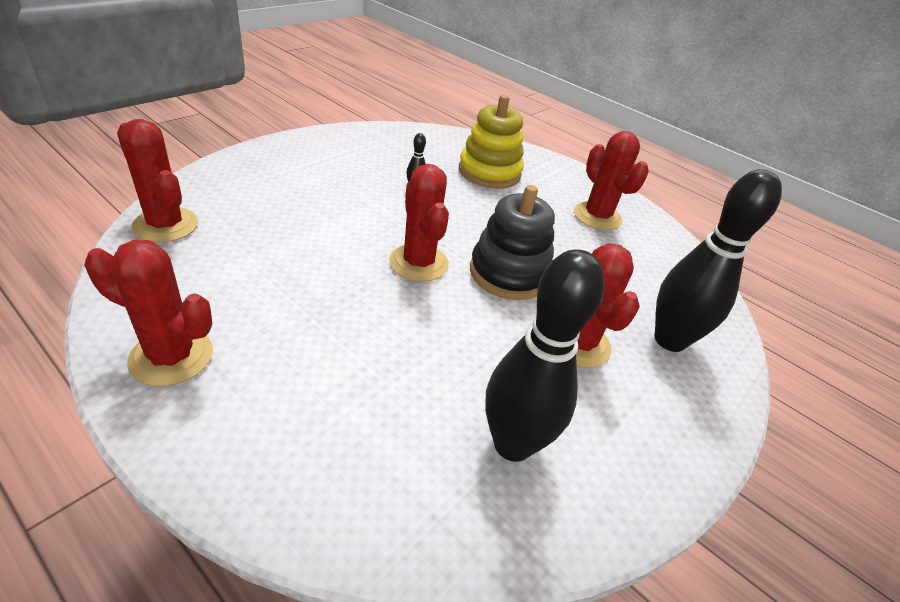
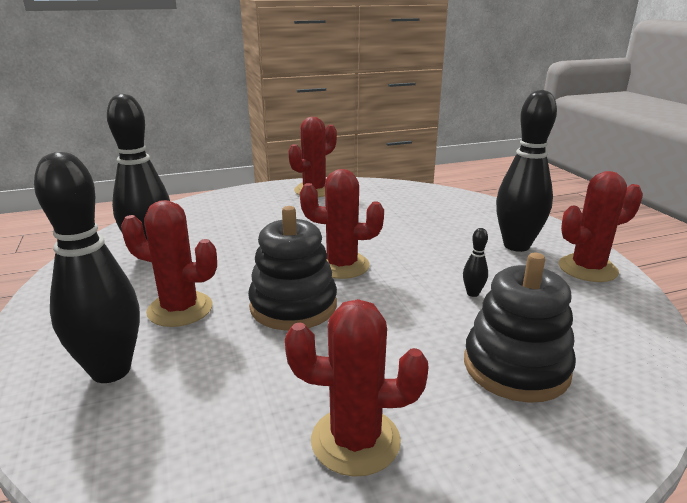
camera: 125 degrees right, 15 degrees down
(165, 225) = (437, 195): red cactus -> red cactus (587, 269)
(308, 170) = (516, 246): none -> black bowling pin
(489, 172) = (516, 367): yellow stacking toy -> black stacking toy

